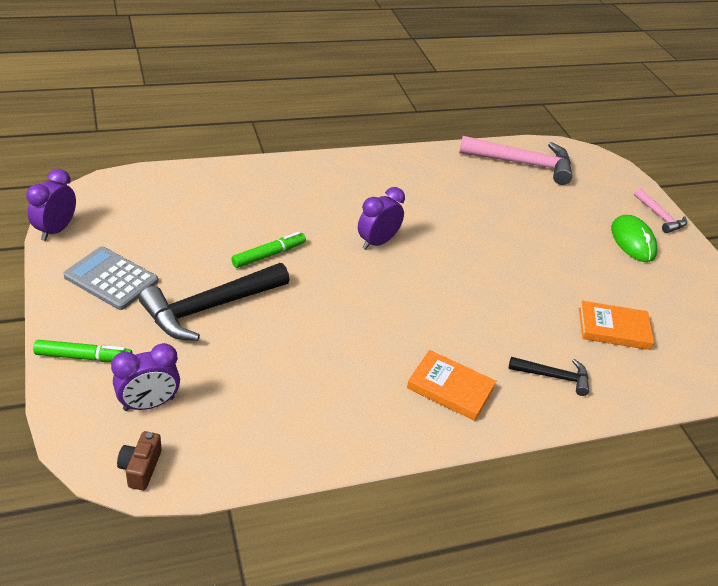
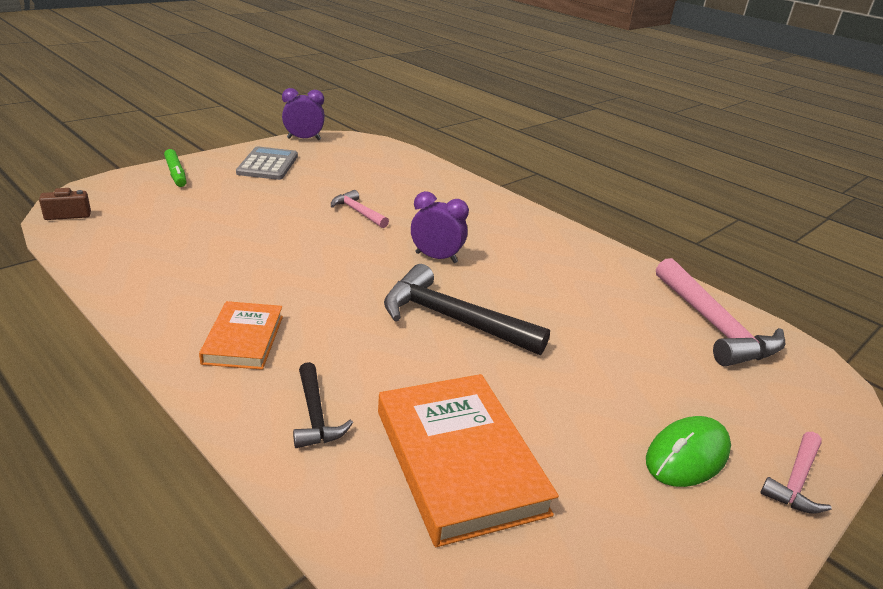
camera: 65 degrees right, 10 degrees down
(149, 404) = (138, 203): purple clock -> none
(210, 307) = (266, 203): black hammer -> black hammer (453, 319)
(269, 255) = (358, 212): green marker -> pink hammer
(613, 328) = (459, 460): orange book -> orange book, size x1.68

